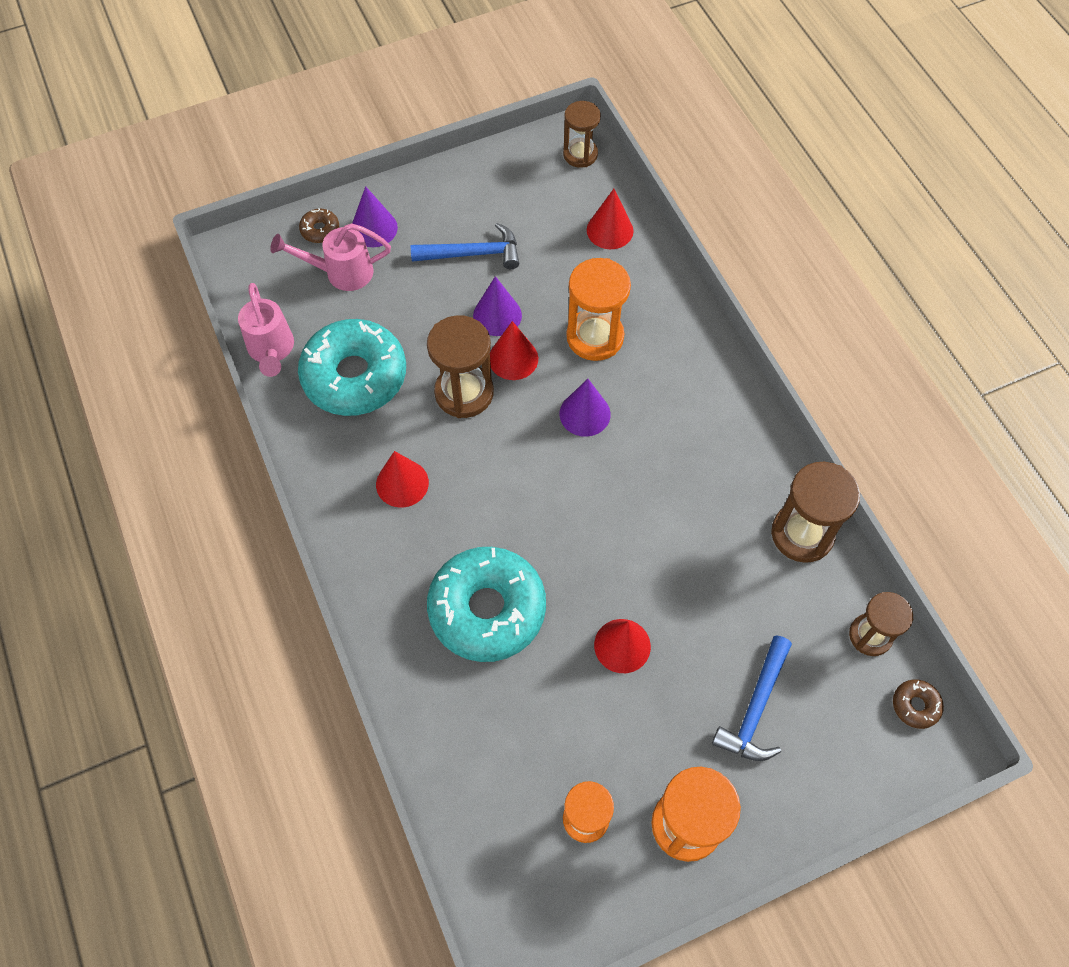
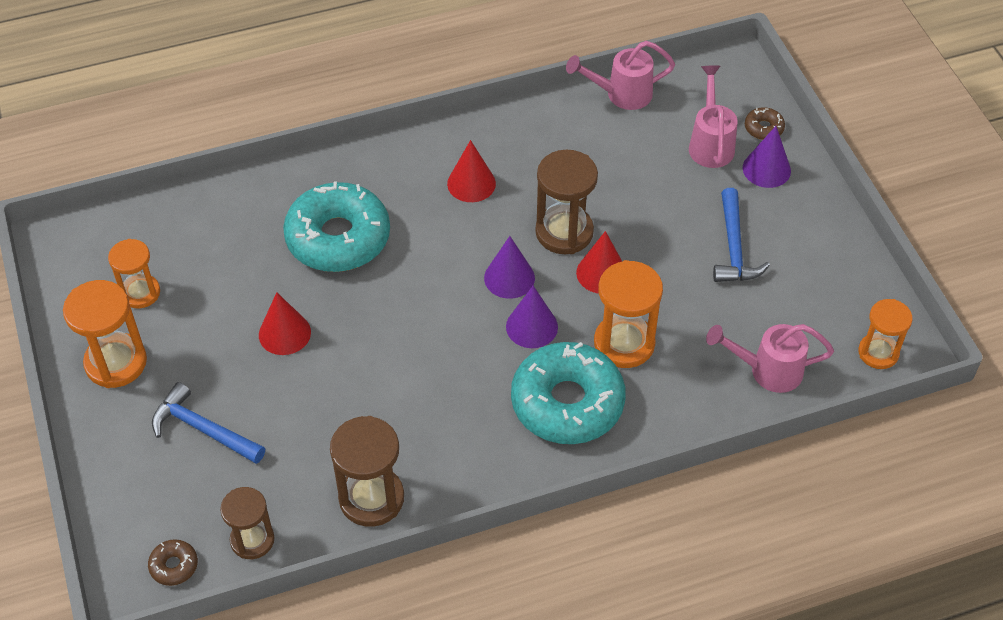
camera: 95 degrees right, 10 degrees down
(354, 376) = (589, 152): turquoise donut -> turquoise donut (567, 403)
(497, 315) = (655, 263): purple cone -> purple cone (509, 278)
(580, 154) = (878, 353): brown hourglass -> orange hourglass
(610, 230) = (767, 370): red cone -> pink watering can

